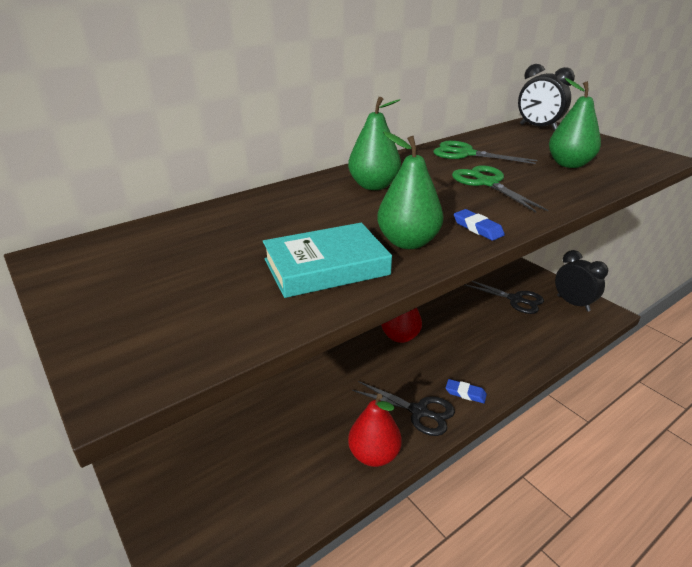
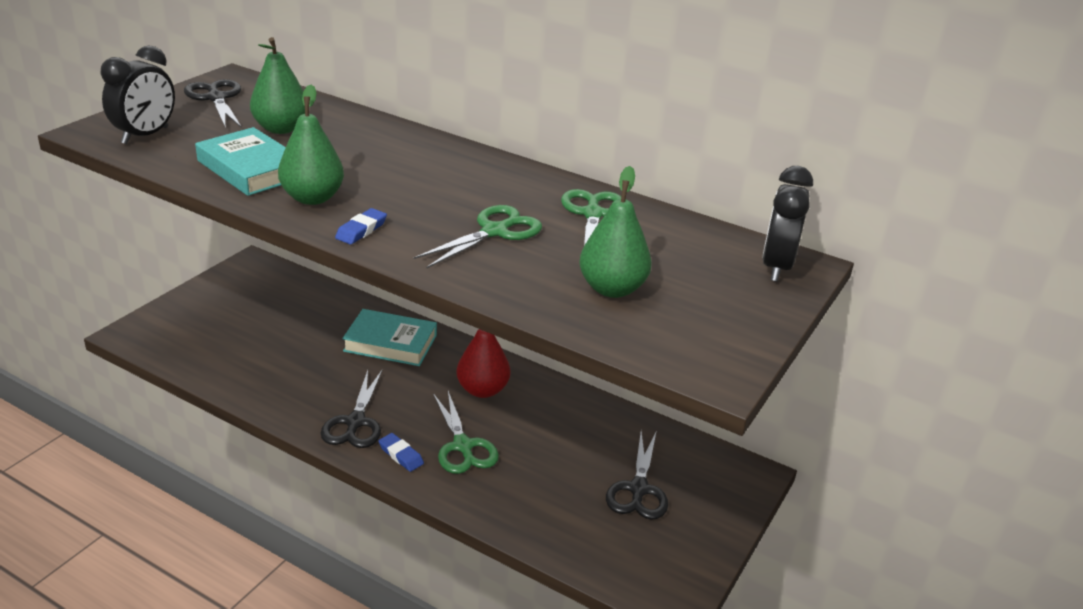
camera: 65 degrees right, 0 degrees up
(109, 272) = (216, 98): none -> black scissors
(320, 371) = (390, 343): none -> turquoise book
(373, 186) = (441, 169): green pear -> green pear (281, 129)
(374, 455) = (283, 401): red pear -> none
(461, 360) = (463, 446): none -> green scissors
(465, 393) = (401, 455): blue eraser -> blue eraser turned 45 degrees counterclockwise
(573, 303) = (672, 557): black clock -> black clock (145, 135)

